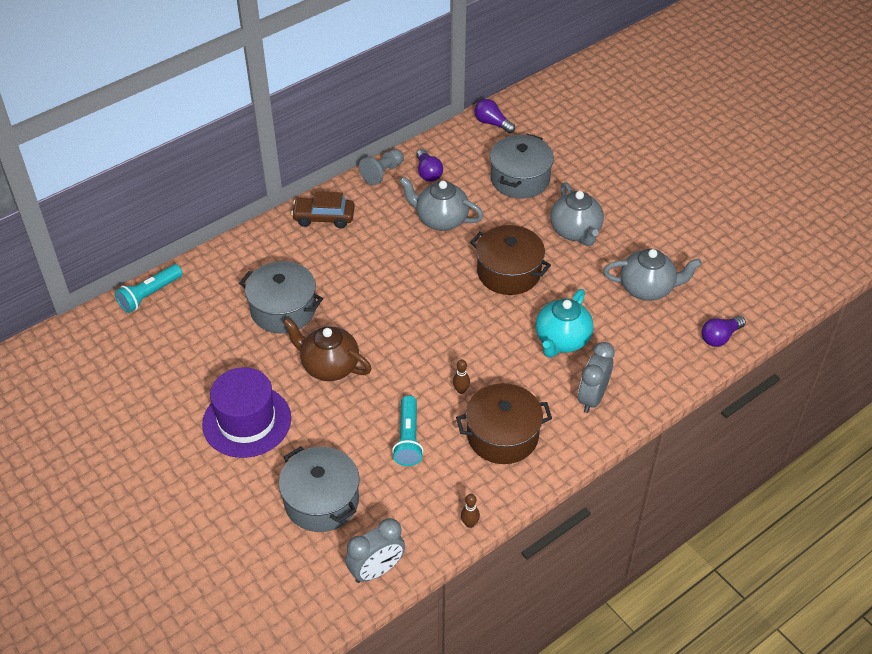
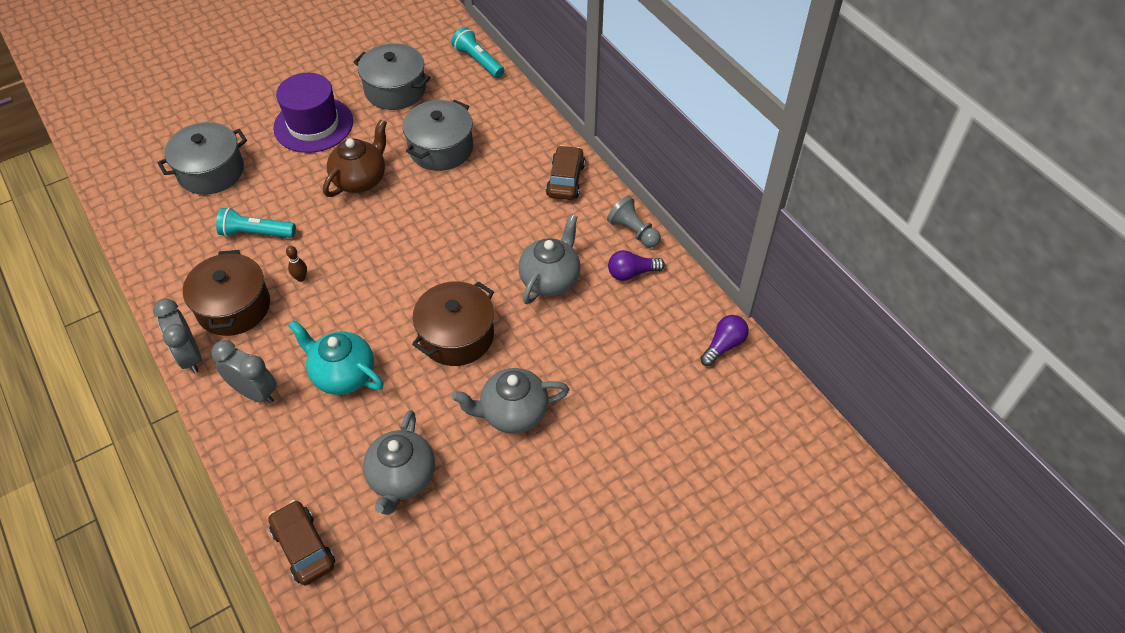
camera: 95 degrees right, 5 degrees up
(376, 570) = (126, 204): grey clock -> grey clock (190, 356)
(469, 523) = (145, 272): brown bowling pin -> none
(520, 179) = (614, 364): grey pot -> grey pot (395, 90)
(720, 337) = (303, 547): purple light bulb -> brown car

